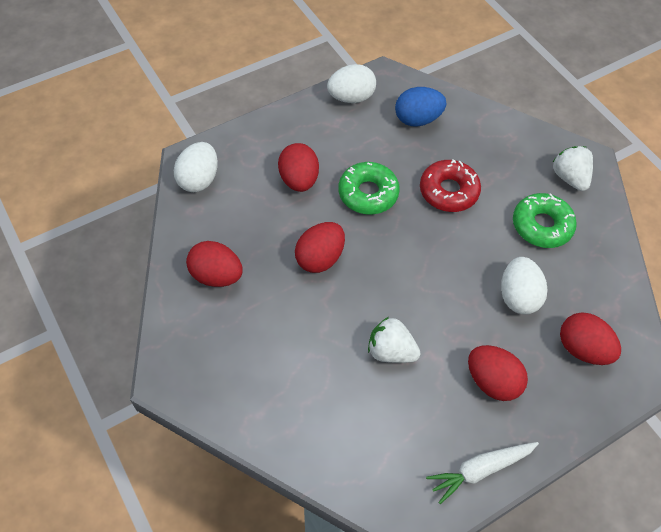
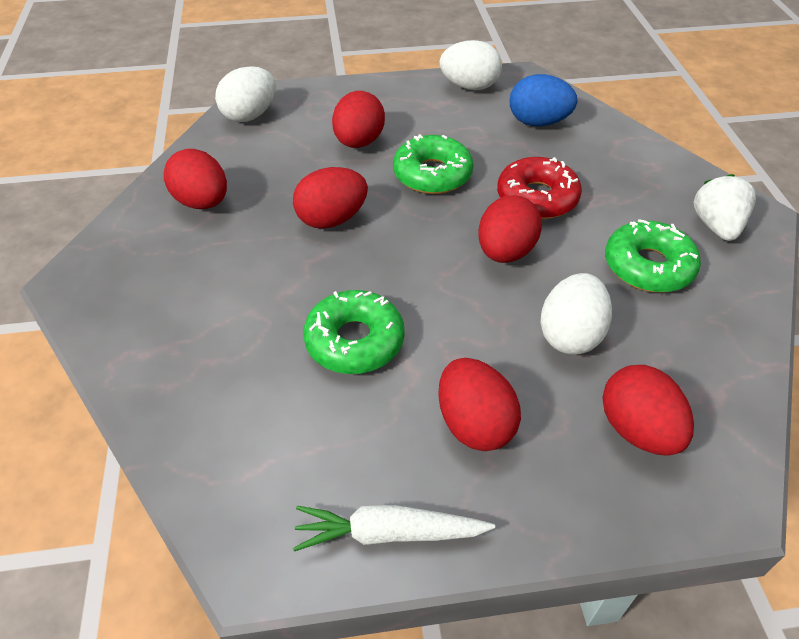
camera: 25 degrees right, 10 degrees down
(391, 351) = (354, 341): white strawberry -> green donut
(449, 245) = (505, 252): none -> red egg

